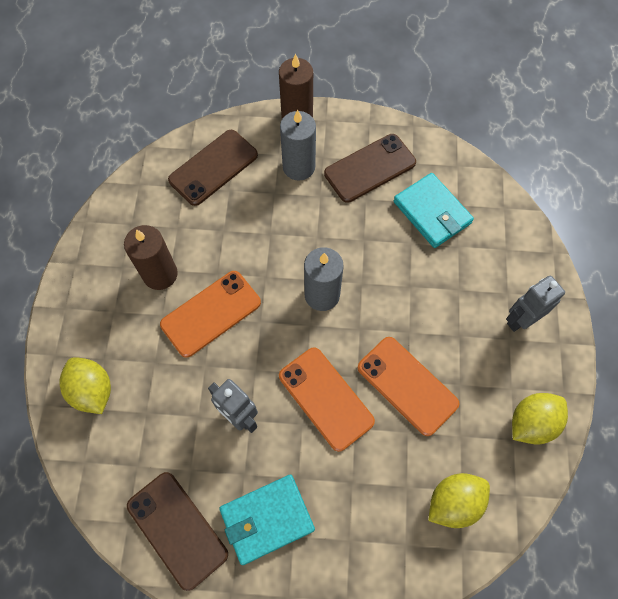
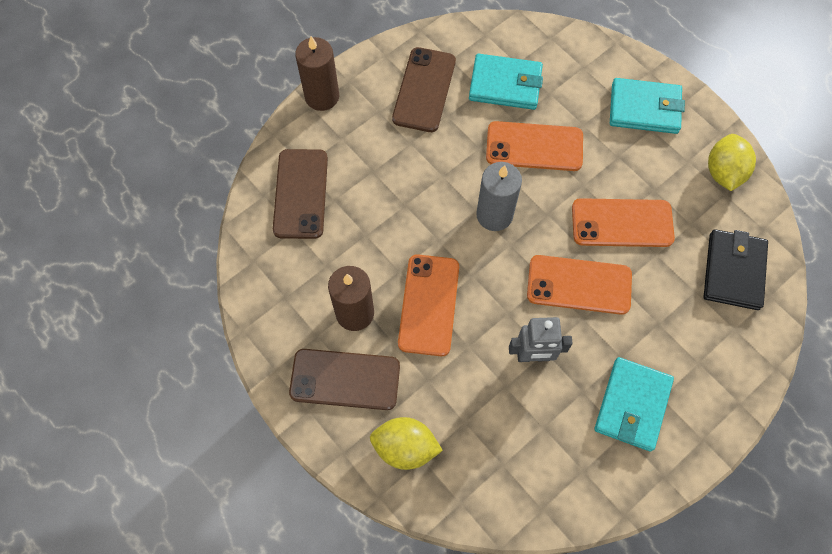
camera: 45 degrees left, 0 degrees up
(177, 529) = (581, 476): brown phone -> brown phone (345, 379)
(299, 167) = (368, 135): grey candle -> none
(404, 273) = (534, 146): none -> orange phone
(454, 502) = (733, 271): yellow lemon -> black wallet
(520, 319) = (644, 108): grey robot -> turquoise wallet

